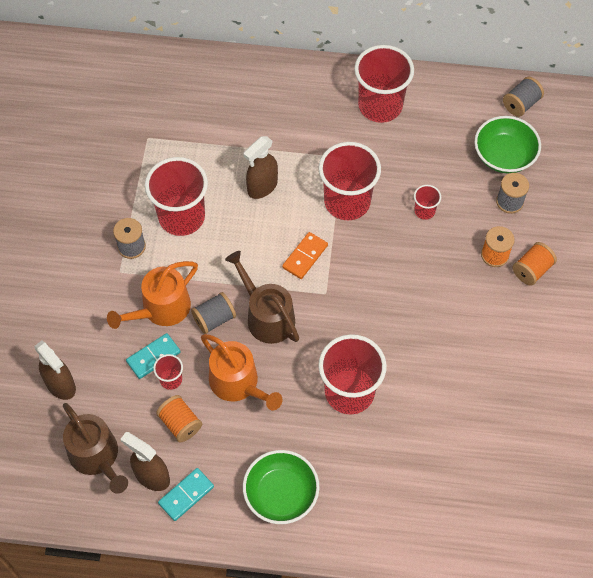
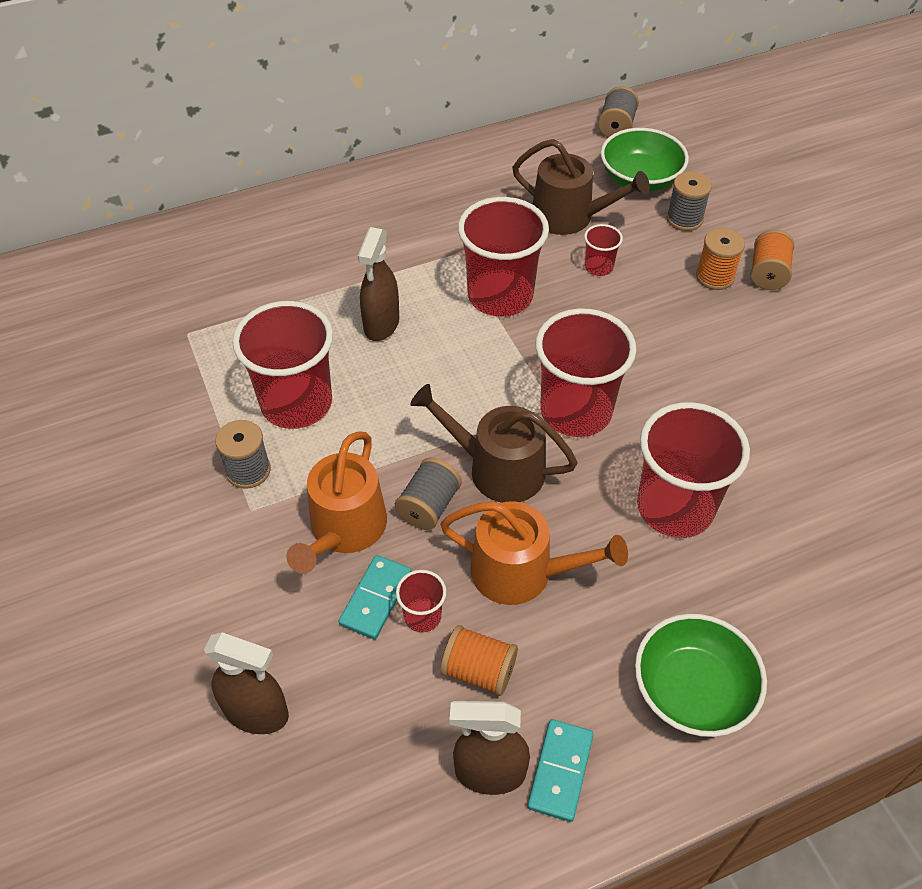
camera: 30 degrees left, 10 degrees down
(97, 456) = (383, 791): brown watering can -> brown watering can (569, 216)
(305, 256) = (494, 377): orange domino -> none
(380, 106) = (462, 186): red cup -> red cup (576, 411)

